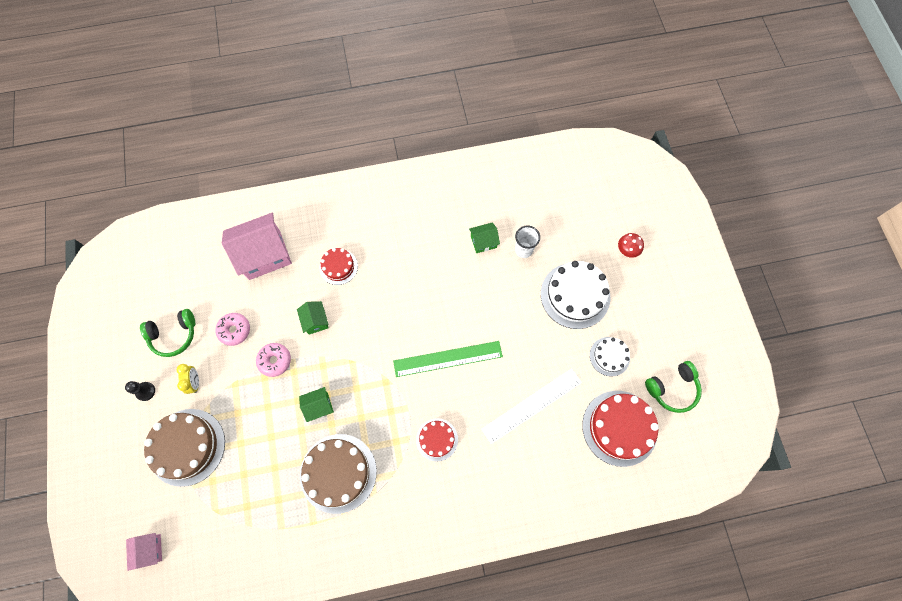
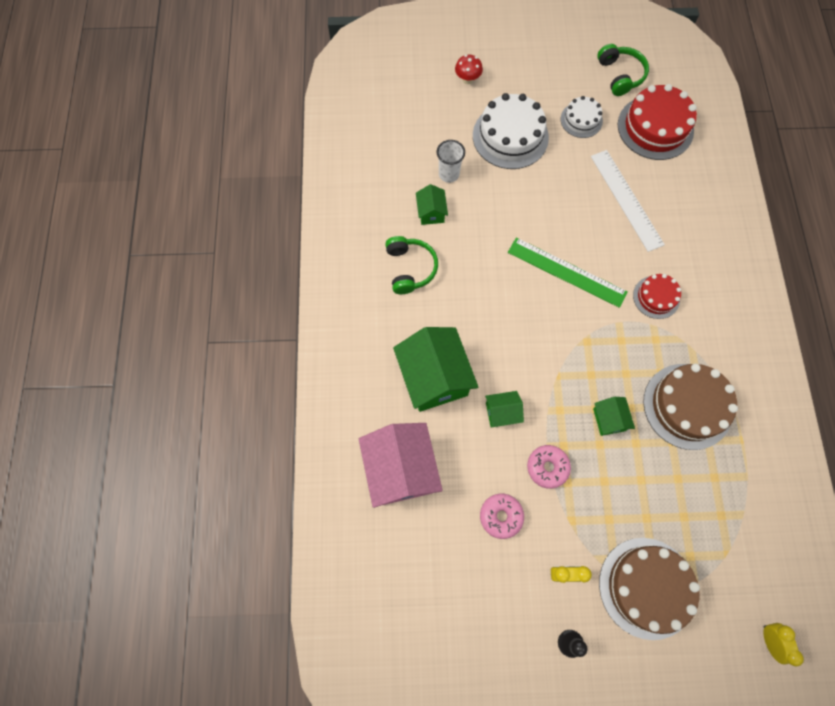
camera: 80 degrees left, 0 degrees up
(149, 549) = (769, 640): pink house -> yellow clock
(174, 335) = (496, 600): green headphones -> green headphones (410, 268)
(338, 267) = (434, 377): red cake -> green house
(448, 358) = (566, 272): green ruler -> green ruler turned 60 degrees counterclockwise

